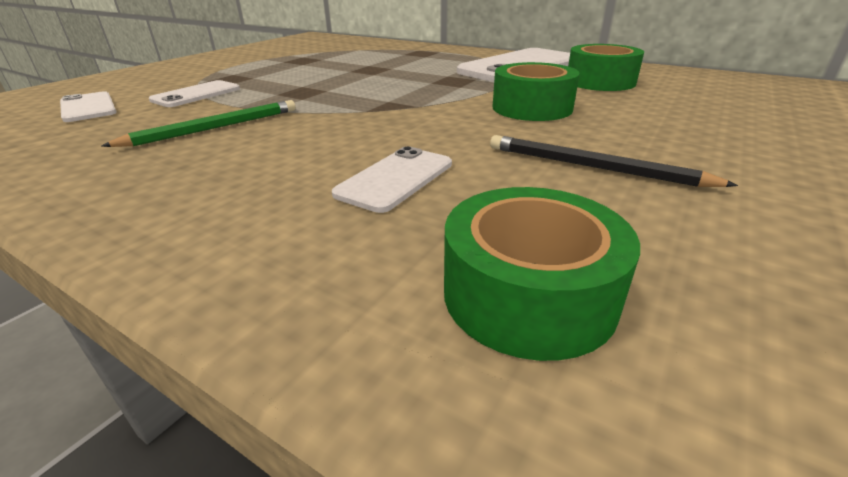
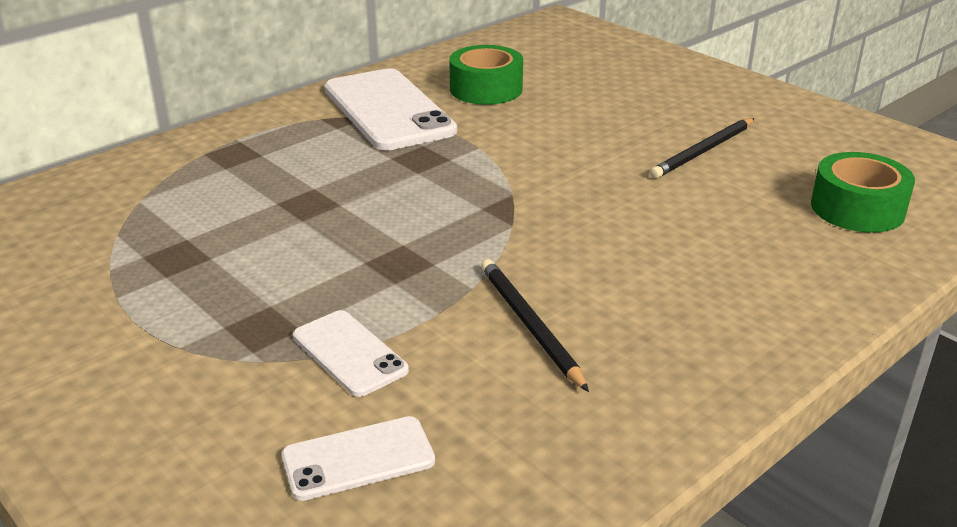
camera: 75 degrees left, 0 degrees up
(213, 128) = (530, 325): green pencil -> black pencil
(395, 179) = (706, 228): white phone -> none
(532, 108) = (554, 140): green tape -> none

